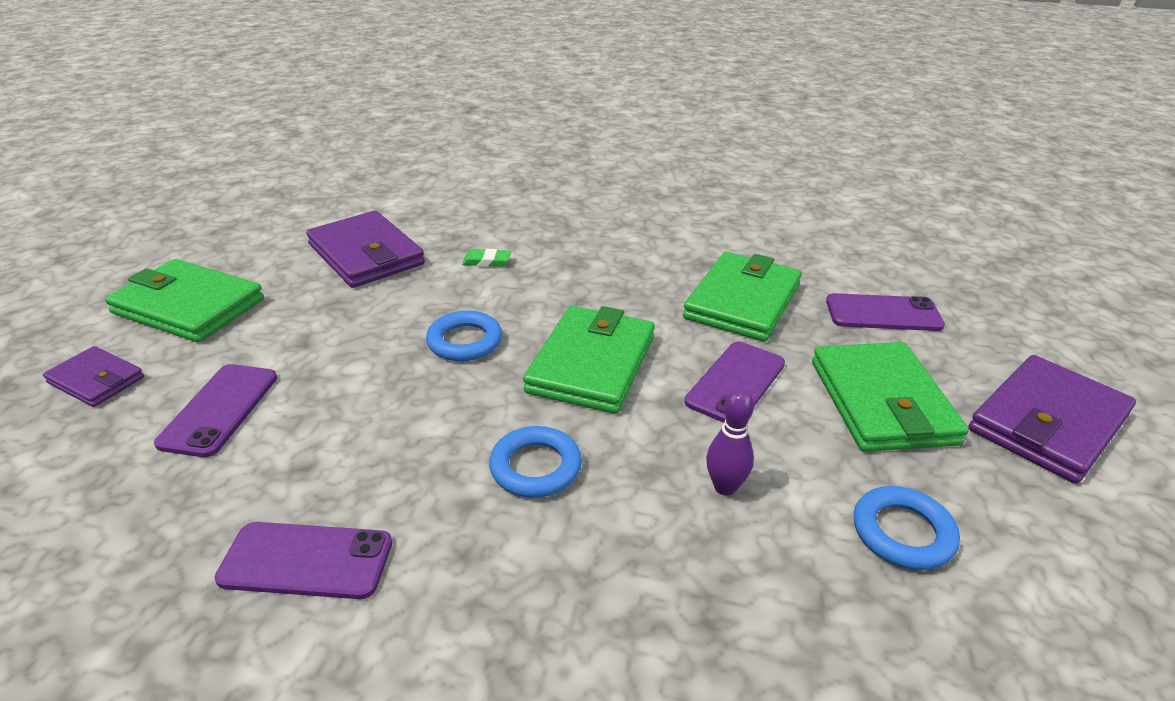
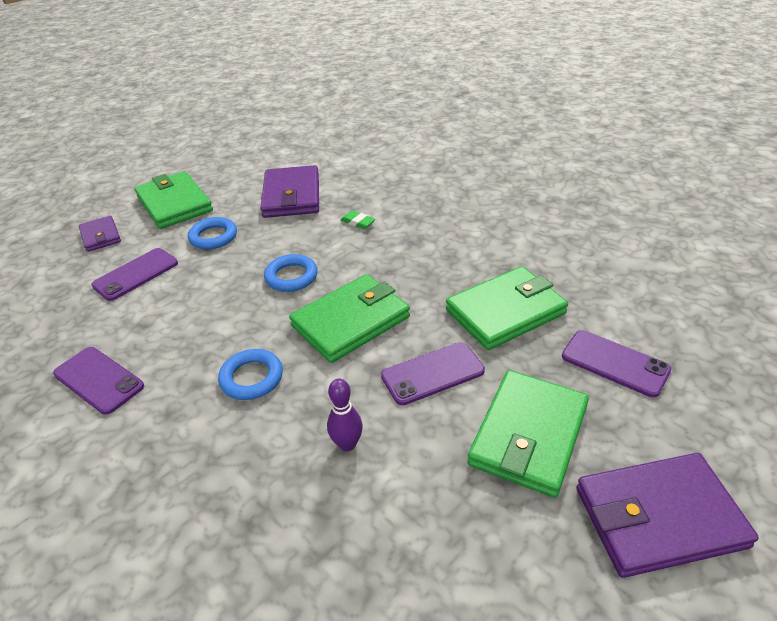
camera: 35 degrees right, 5 degrees up
(902, 533) = (432, 538): blue ring -> blue ring (213, 237)

